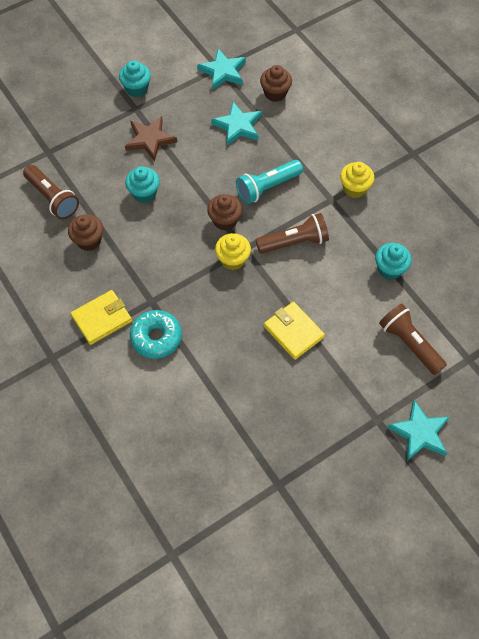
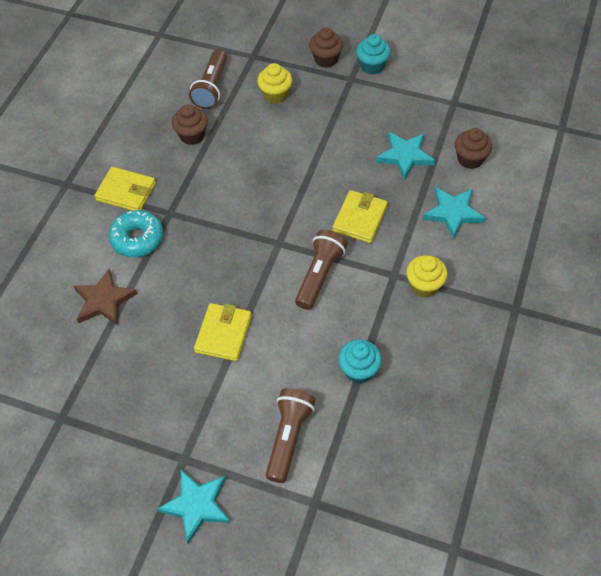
camera: 55 degrees right, 5 degrees down
(144, 193) = (271, 140): turquoise cupcake -> none
(150, 139) = (329, 108): brown star -> brown star (104, 300)
(223, 71) = (453, 108): turquoise star -> turquoise star (453, 213)
(225, 220) = (295, 211): brown cupcake -> brown cupcake (326, 59)
(233, 260) = (259, 242): yellow cupcake -> yellow cupcake (275, 95)
(267, 187) = (360, 219): turquoise flashlight -> yellow wallet
(294, 242) = (319, 275): brown flashlight -> brown flashlight turned 105 degrees counterclockwise

